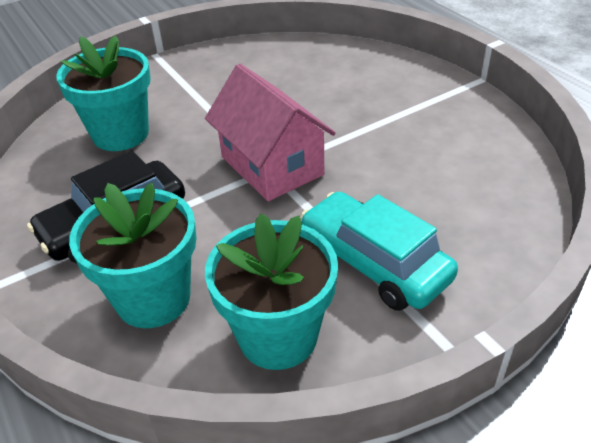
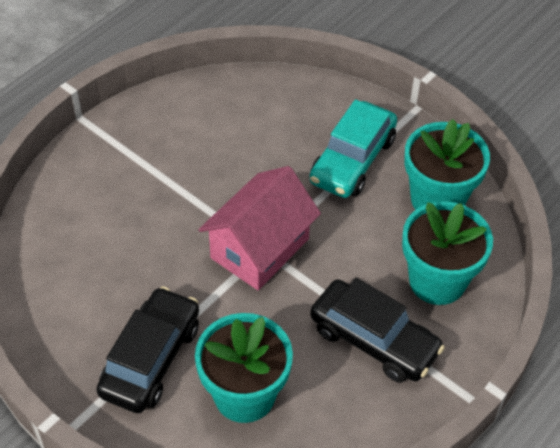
camera: 110 degrees left, 10 degrees up
(189, 92) = (150, 359): none -> black car

